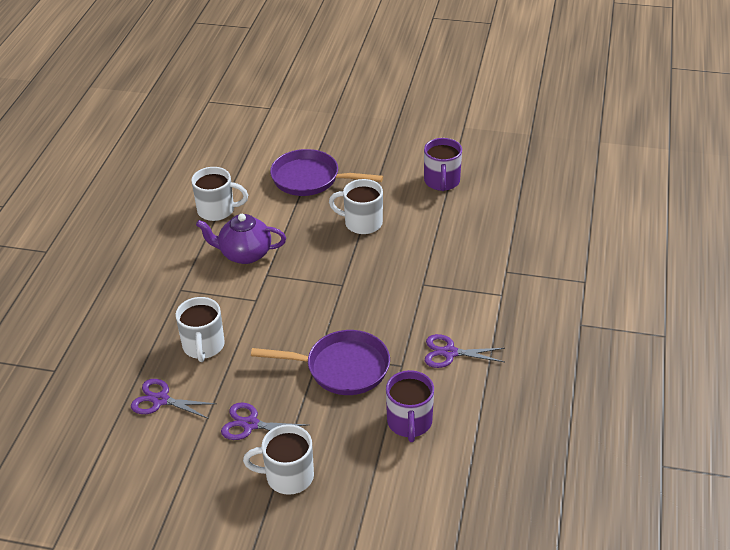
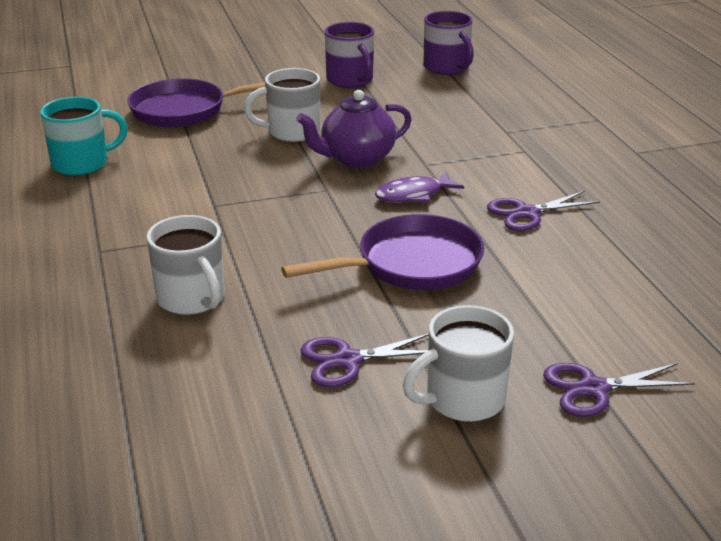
camera: 30 degrees left, 10 degrees down
(160, 400) = (181, 377): purple scissors -> purple scissors (594, 388)
(217, 210) = (82, 163): white mug -> turquoise mug
(244, 254) = (162, 194): purple teapot -> purple teapot (356, 158)
(392, 310) = (413, 195): none -> purple fish
(409, 422) = (557, 290): purple mug -> purple mug (447, 68)

